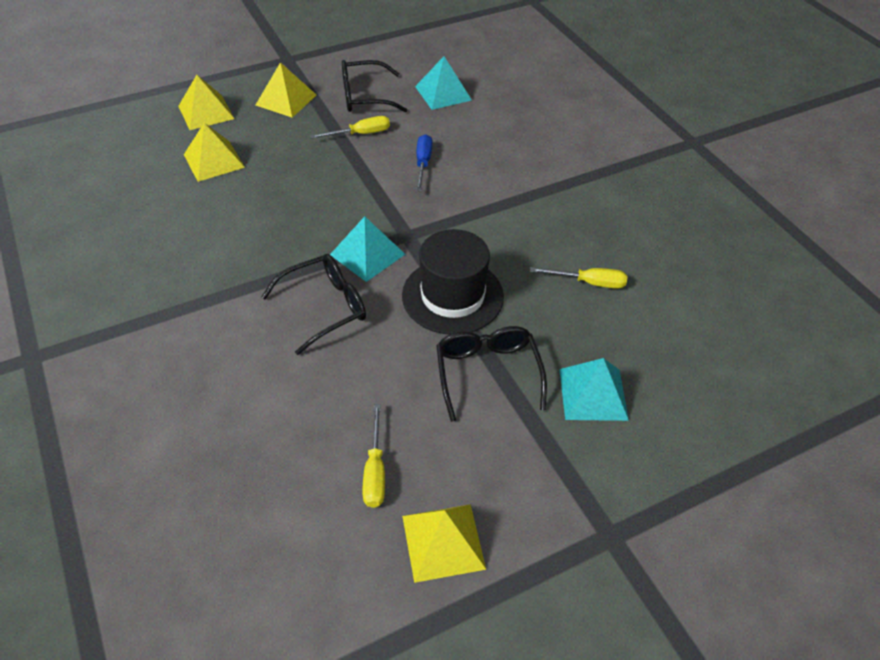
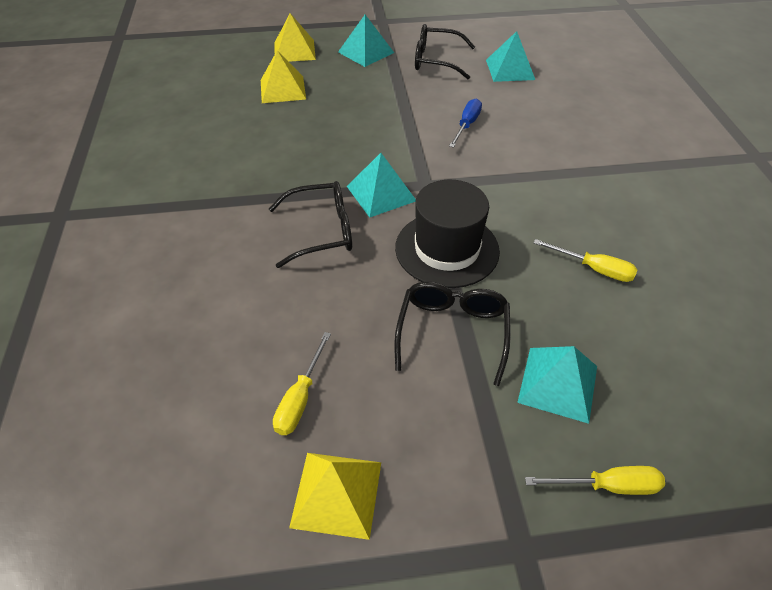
camera: 20 degrees right, 0 degrees up
(286, 100) = (366, 52): yellow pyramid -> turquoise pyramid
(361, 134) = (419, 90): yellow screwdriver -> yellow screwdriver (607, 486)

